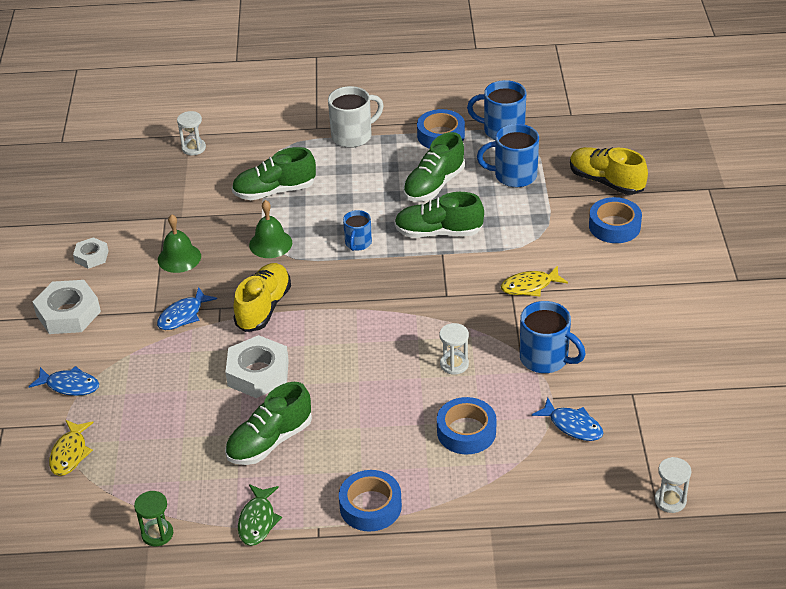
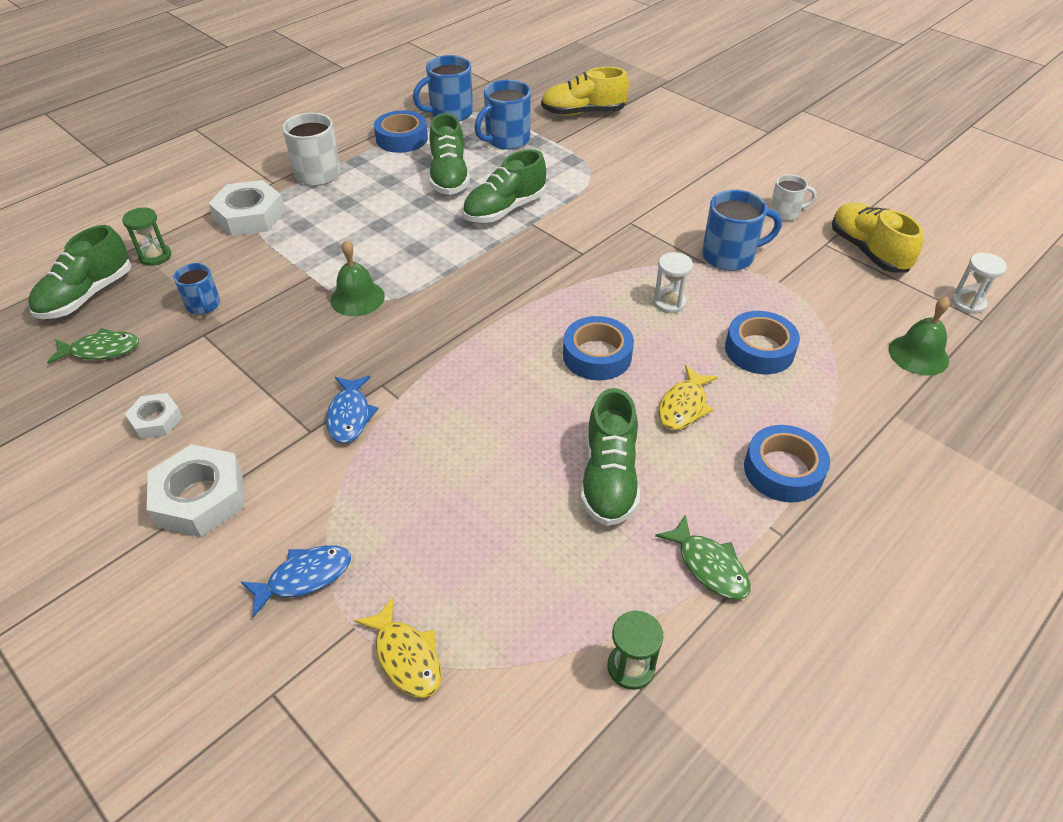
camera: 45 degrees left, 5 degrees up
(107, 196) = (101, 350): none -> green fish
(179, 258) = (271, 363): green bell -> green bell (918, 354)
(193, 148) = (155, 256): white hourglass -> green hourglass
(258, 373) = (506, 421): white nut -> white nut (250, 216)
(263, 307) = (428, 358): yellow shoe -> yellow shoe (868, 251)
(275, 191) = (300, 252): green shoe -> green shoe (87, 295)
(358, 243) = (444, 254): blue mug -> blue mug (204, 305)
(530, 286) = (637, 210): yellow fish -> yellow fish (684, 406)
(572, 425) = (824, 293): blue fish -> none
(614, 226) = (634, 138): blue tape -> blue tape (597, 355)
(640, 352) = (785, 213): none -> white mug

